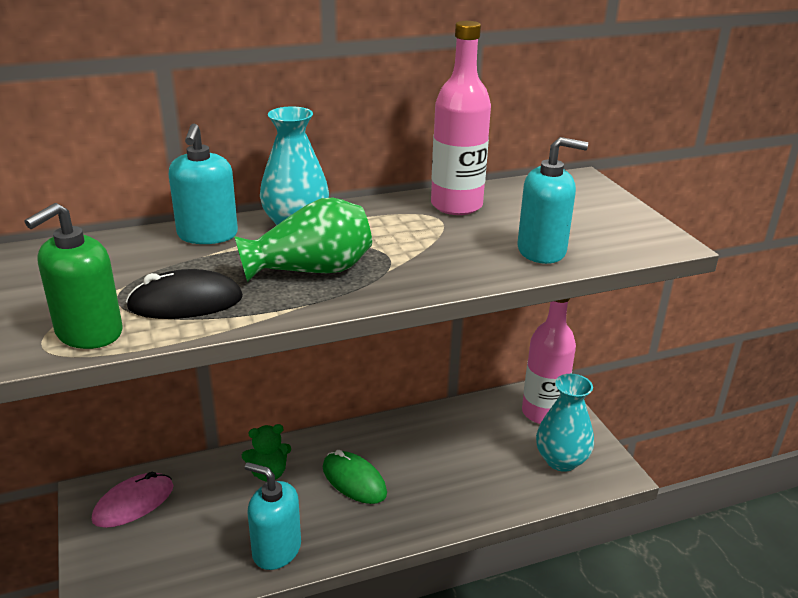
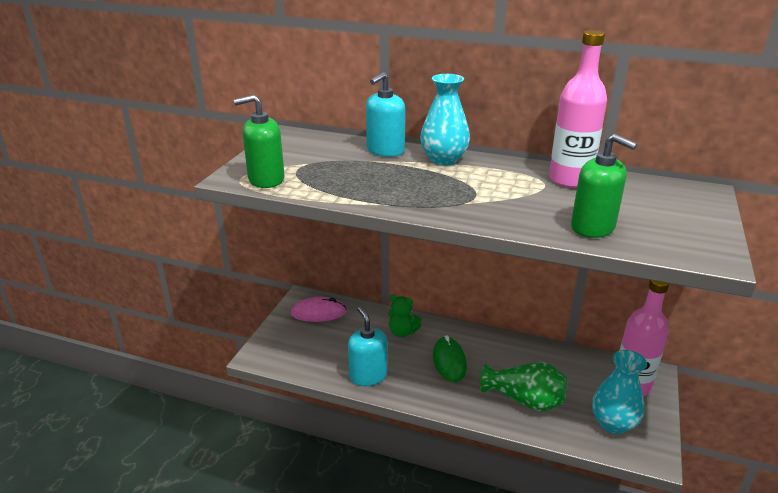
camera: 40 degrees right, 0 degrees up
(186, 302) = (328, 181): black mouse -> none
(311, 270) = (417, 187): green vase -> green vase (525, 400)
(542, 251) = (593, 227): turquoise soap dispenser -> green soap dispenser

